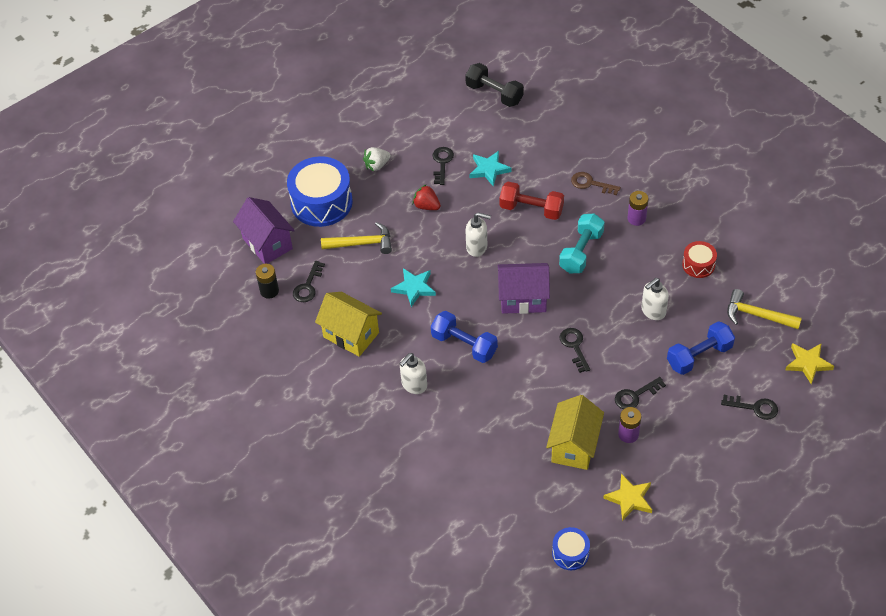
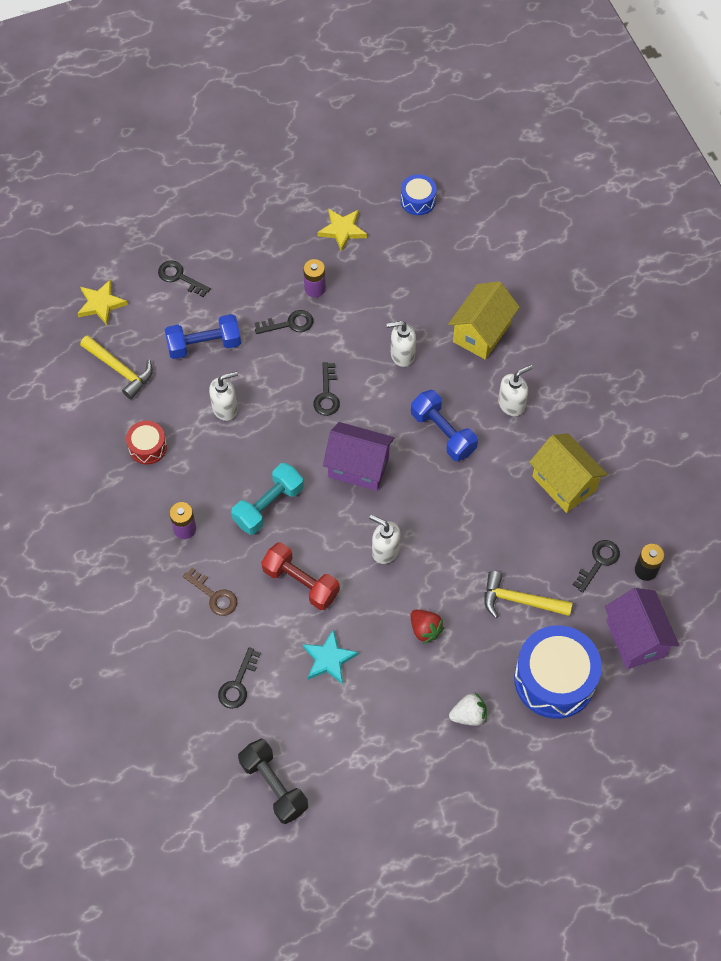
camera: 165 degrees left, 10 degrees up
(414, 288) = (475, 520): turquoise star -> none
(442, 163) = (384, 690): black key -> black key (238, 684)
(524, 398) = (402, 354): none -> white soap dispenser
(574, 446) = (372, 293): yellow house -> yellow house (481, 333)

